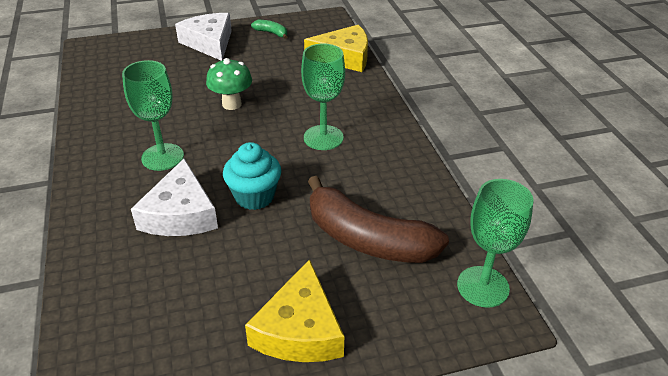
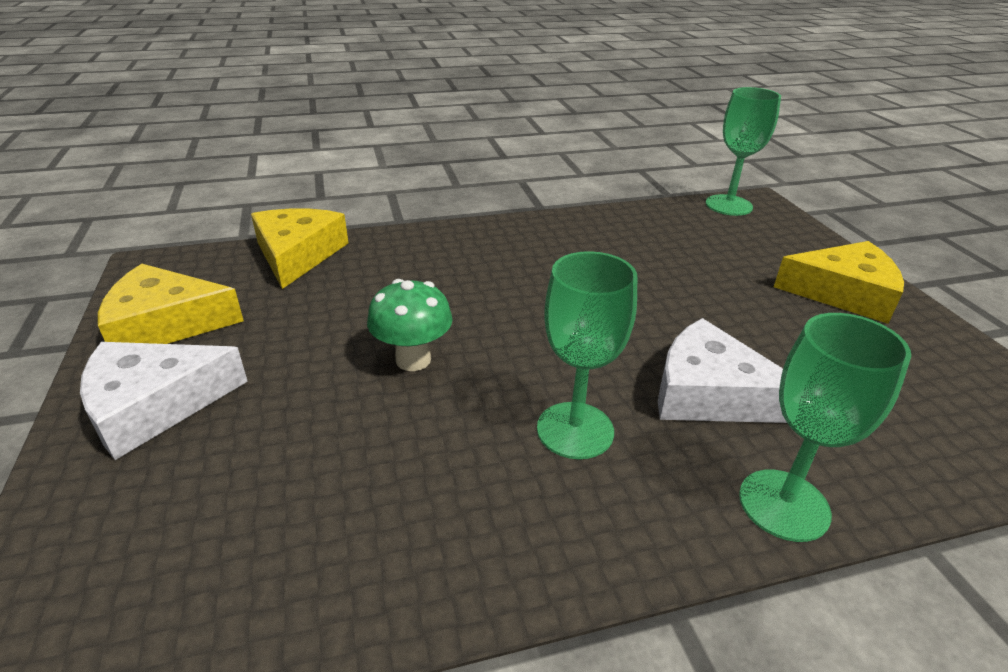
camera: 90 degrees left, 5 degrees down
(180, 214) = (710, 393): white cheese -> white cheese turned 150 degrees counterclockwise
(254, 196) = (650, 327): turquoise cupcake -> none
(271, 33) = (165, 324): green banana -> yellow cheese
(323, 138) = (512, 275): green goblet -> green goblet (784, 505)
(367, 239) = (695, 253): brown banana -> none

